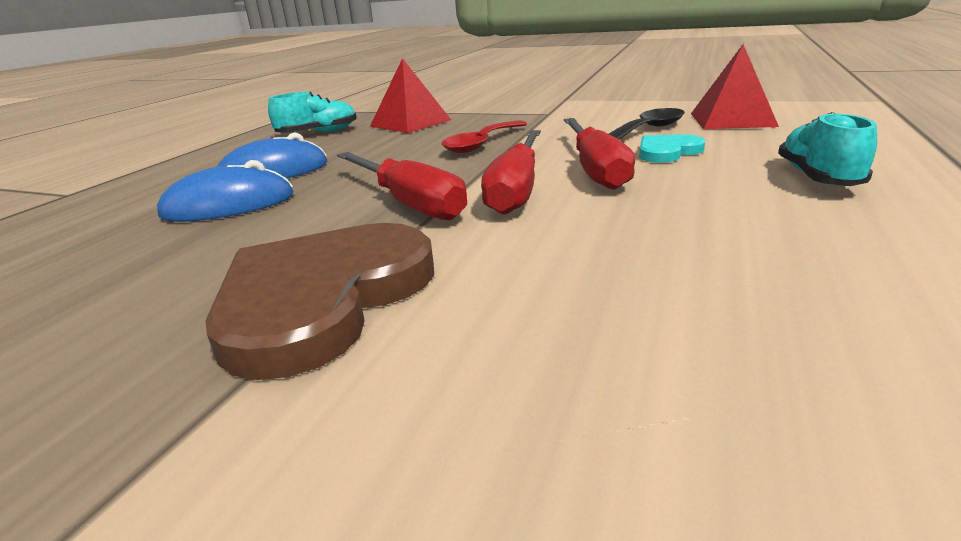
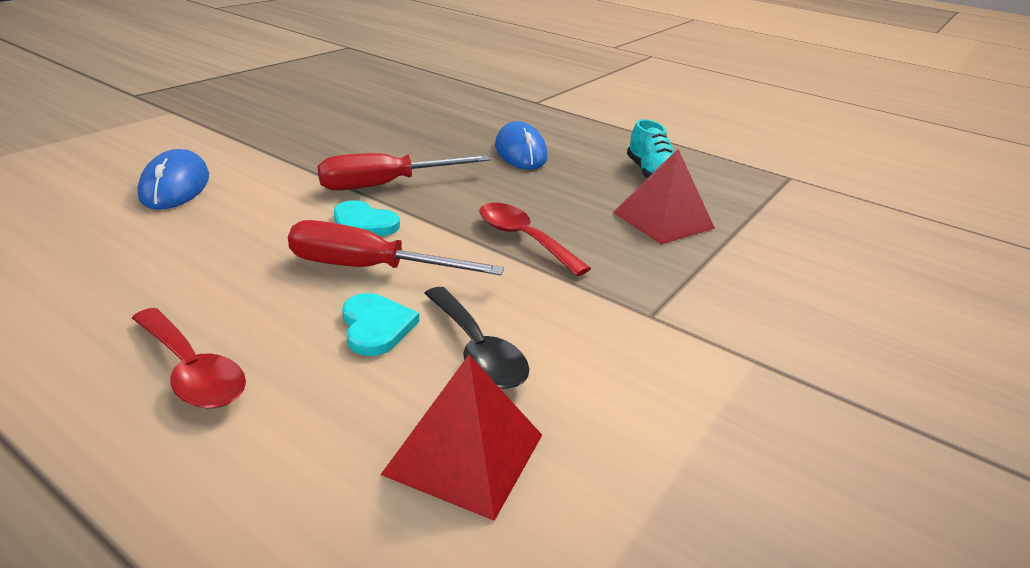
camera: 100 degrees right, 5 degrees up
(228, 205) = (453, 138): blue mouse -> blue mouse (175, 186)
(322, 298) = (277, 152): brown heart -> none
(516, 189) = (363, 224): red screwdriver -> turquoise heart
(818, 178) = (191, 371): turquoise shoe -> red spoon

